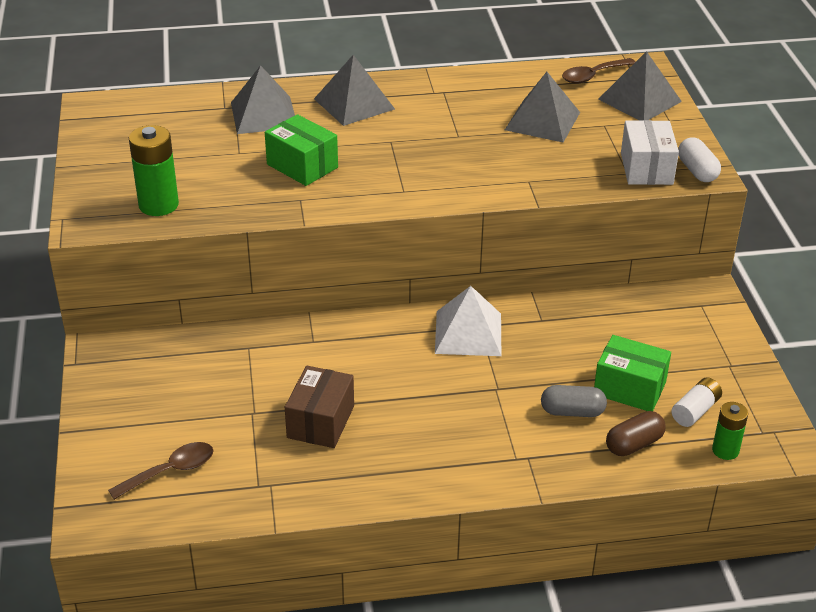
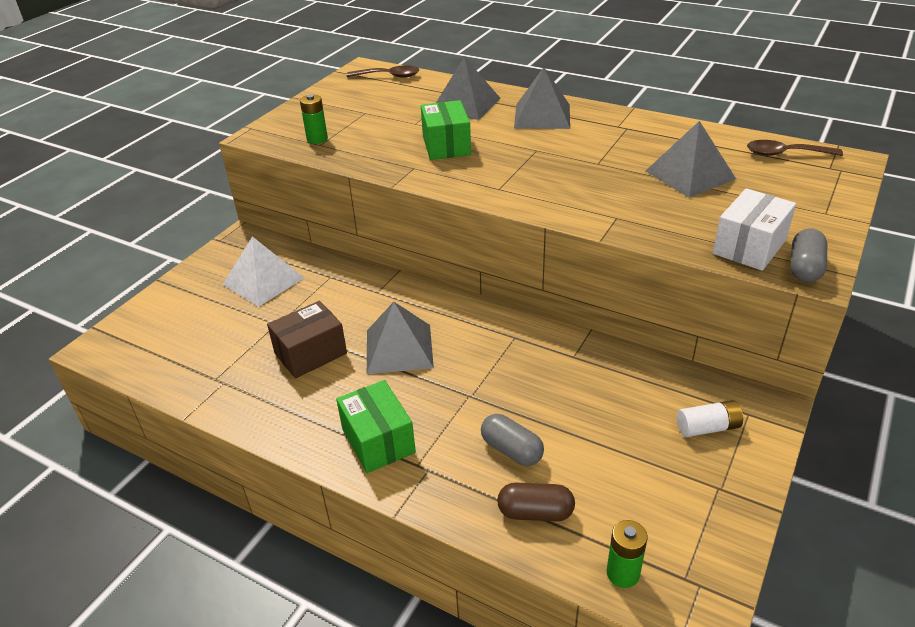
camera: 40 degrees right, 0 degrees up
(158, 205) = (317, 139): green battery -> green battery, size x0.62
(170, 471) = (178, 338): brown spoon -> brown spoon (388, 76)
(468, 333) = (498, 338): white pyramid -> white pyramid (263, 281)
(629, 388) = (589, 457): green box -> green box (378, 440)
(639, 100) = (812, 187): grey pyramid -> grey pyramid (399, 348)
(695, 411) = (633, 514): white battery -> white battery (707, 427)
(697, 171) = (805, 268): white capsule -> grey capsule

